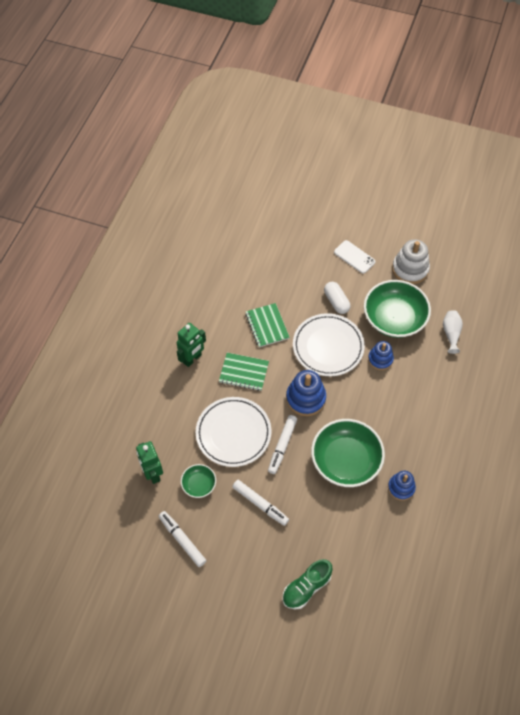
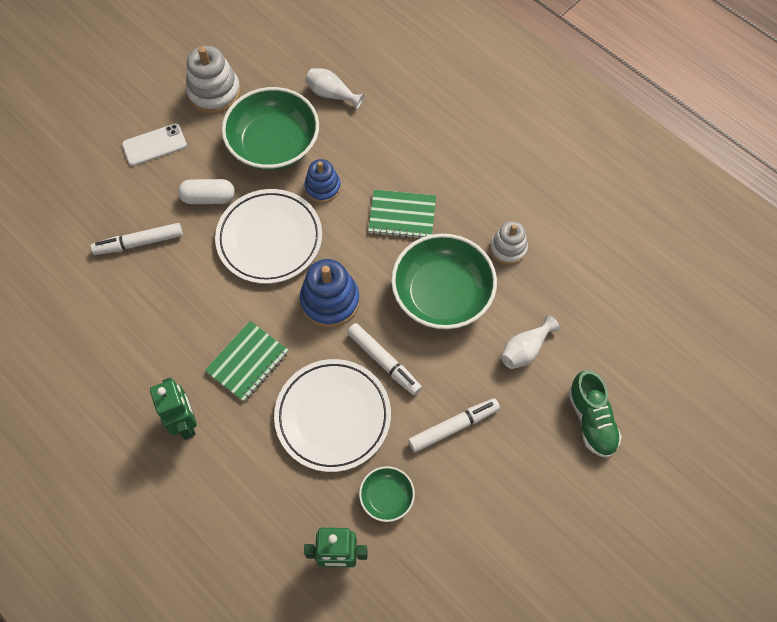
camera: 65 degrees left, 5 degrees up
(182, 540) = (459, 556): white marker -> white marker (139, 243)
(267, 326) = (193, 300): green notebook -> green notebook (402, 216)
(334, 527) = (525, 349): none -> white vase
(401, 488) = (508, 248): blue stacking toy -> white stacking toy

